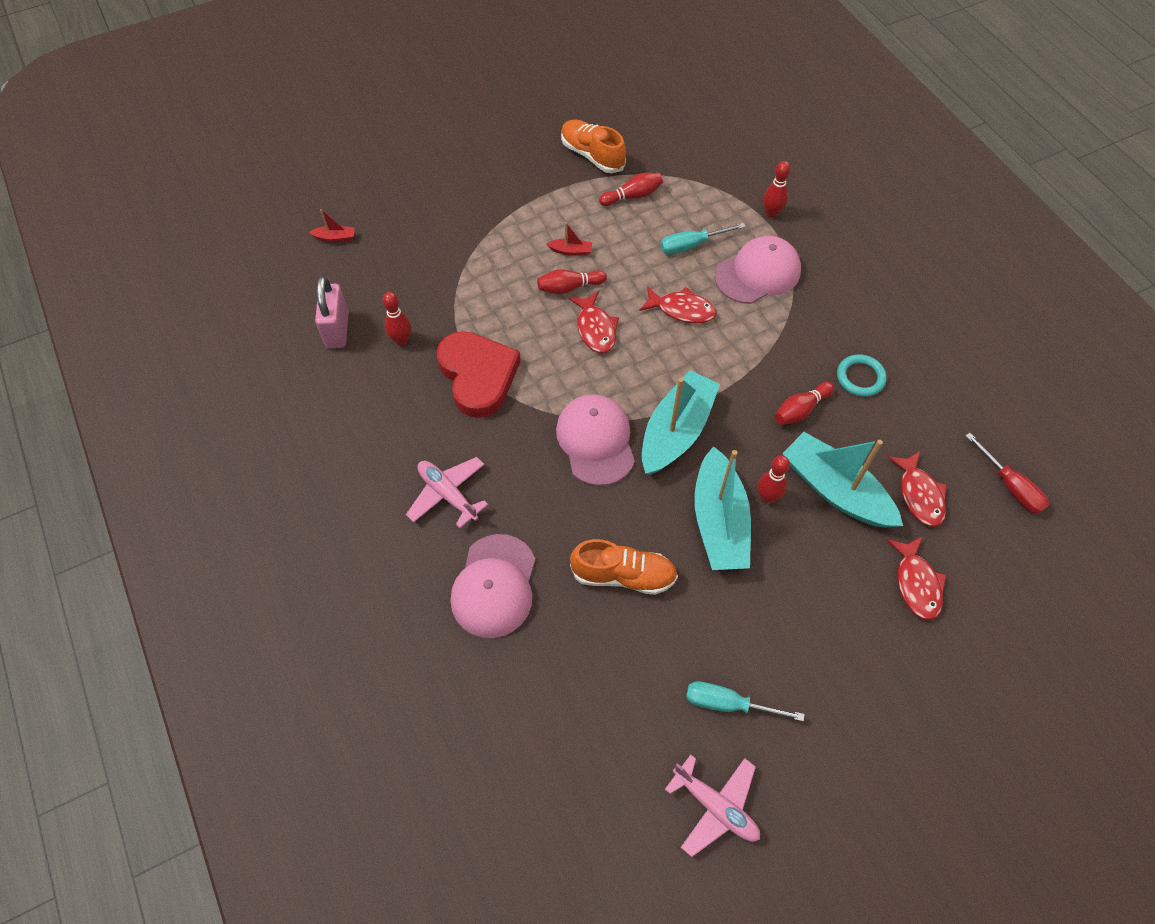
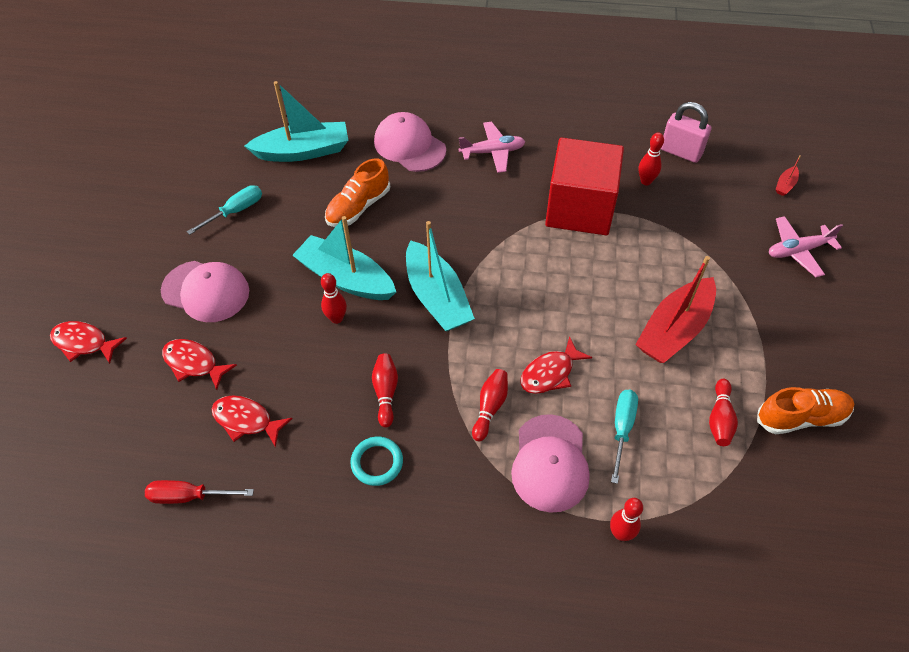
camera: 125 degrees right, 5 degrees down
(478, 376) = (580, 208): red heart -> red cube
(569, 287) = (631, 306): red bowling pin -> red bowling pin (490, 407)
(571, 251) = (674, 330): red boat -> red boat, size x2.48
(595, 329) = (573, 301): red fish -> red fish (84, 343)
(596, 441) = (469, 246): pink cap -> pink cap (206, 291)
(715, 806) = (195, 174): pink plane -> pink plane (798, 251)
(835, 490) = (302, 365): turquoise boat -> turquoise boat (303, 151)

